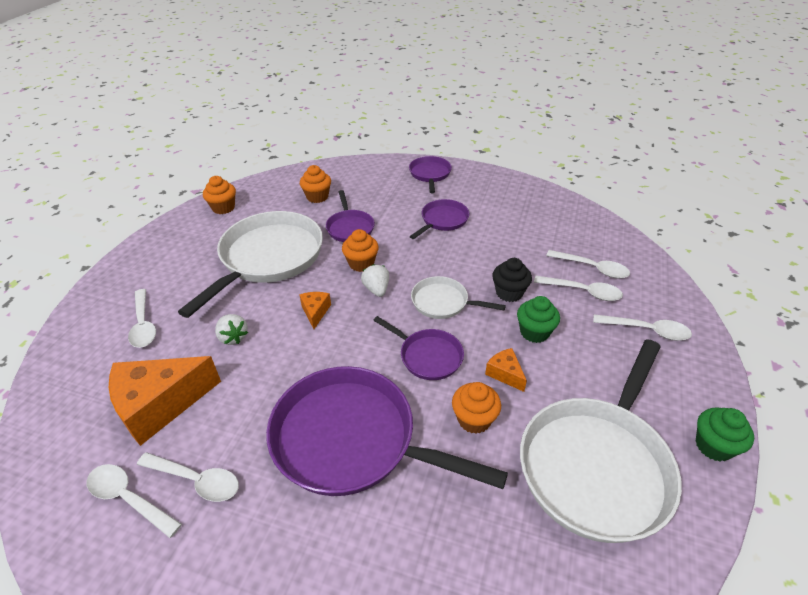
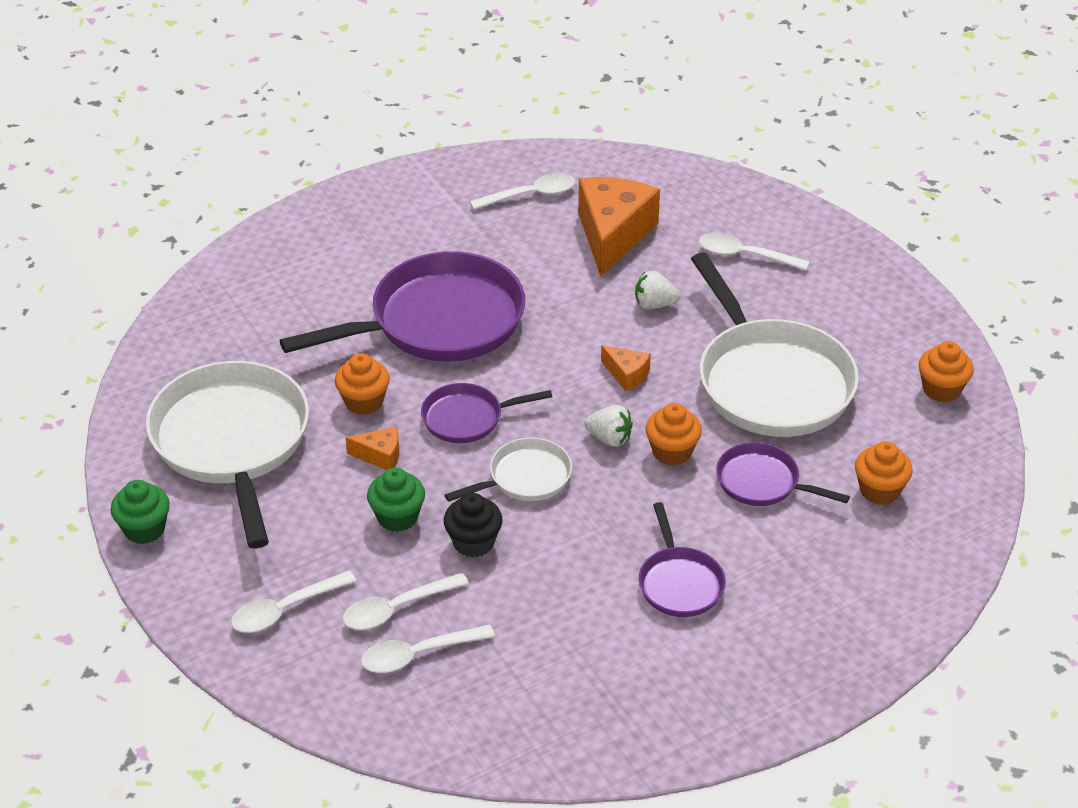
camera: 130 degrees right, 0 degrees up
(196, 480) = (506, 229): white spoon -> none
(430, 174) = (820, 653): purple pan -> none

